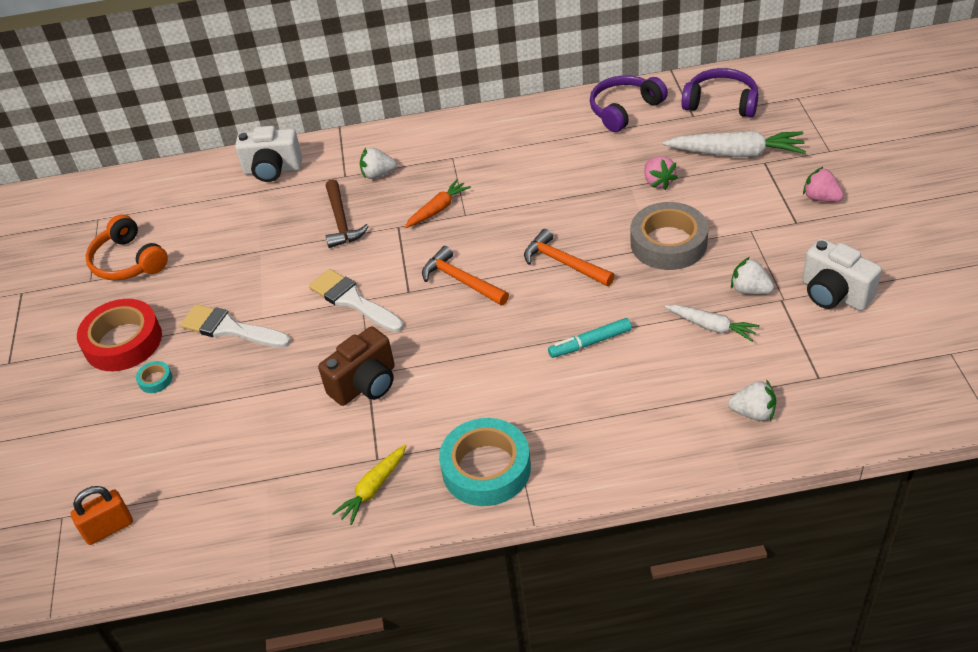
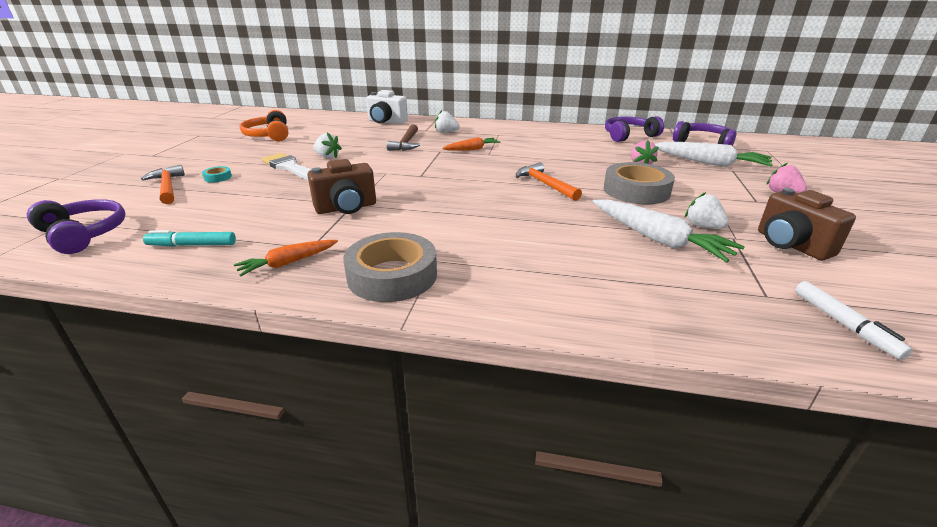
camera: 15 degrees right, 15 degrees down
(109, 528) = (84, 234): orange padlock -> purple headphones
(123, 341) = (223, 160): red tape -> none
(353, 300) = (379, 172): white brush -> none
(373, 488) = (288, 263): yellow carrot -> orange carrot
(461, 280) = (462, 178): orange hammer -> orange hammer (168, 187)
(486, 468) = (392, 275): turquoise tape -> grey tape
(590, 343) = (540, 225): turquoise marker -> turquoise marker (192, 245)
(711, 326) = (657, 239): white carrot -> white carrot, size x1.68
(753, 412) = (683, 304): white strawberry -> white strawberry (327, 157)
(834, 294) = (790, 245): white camera -> brown camera
(879, 392) = (844, 324): none -> white marker

